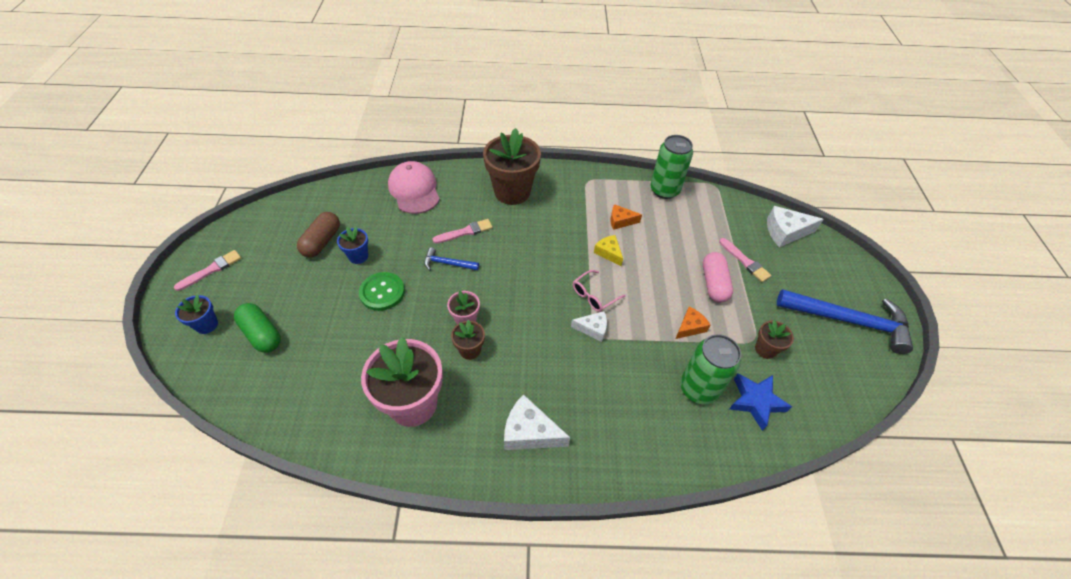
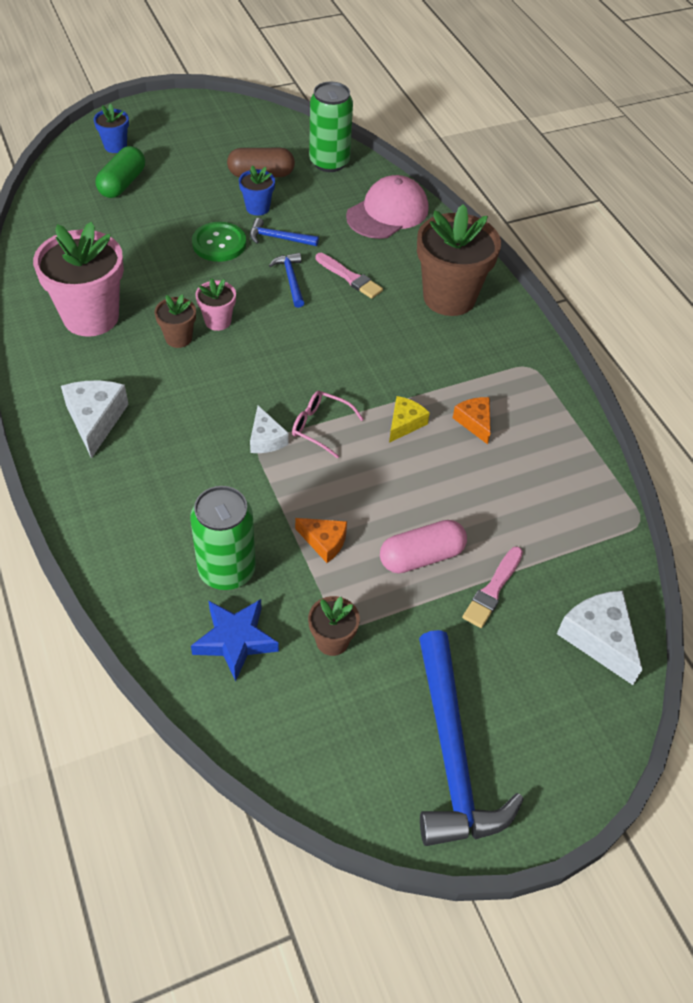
camera: 65 degrees right, 0 degrees up
(211, 270) = (179, 120): pink brush -> none
(400, 255) = (279, 238): none -> blue hammer
(664, 190) = (578, 459): green can -> green can (329, 162)

